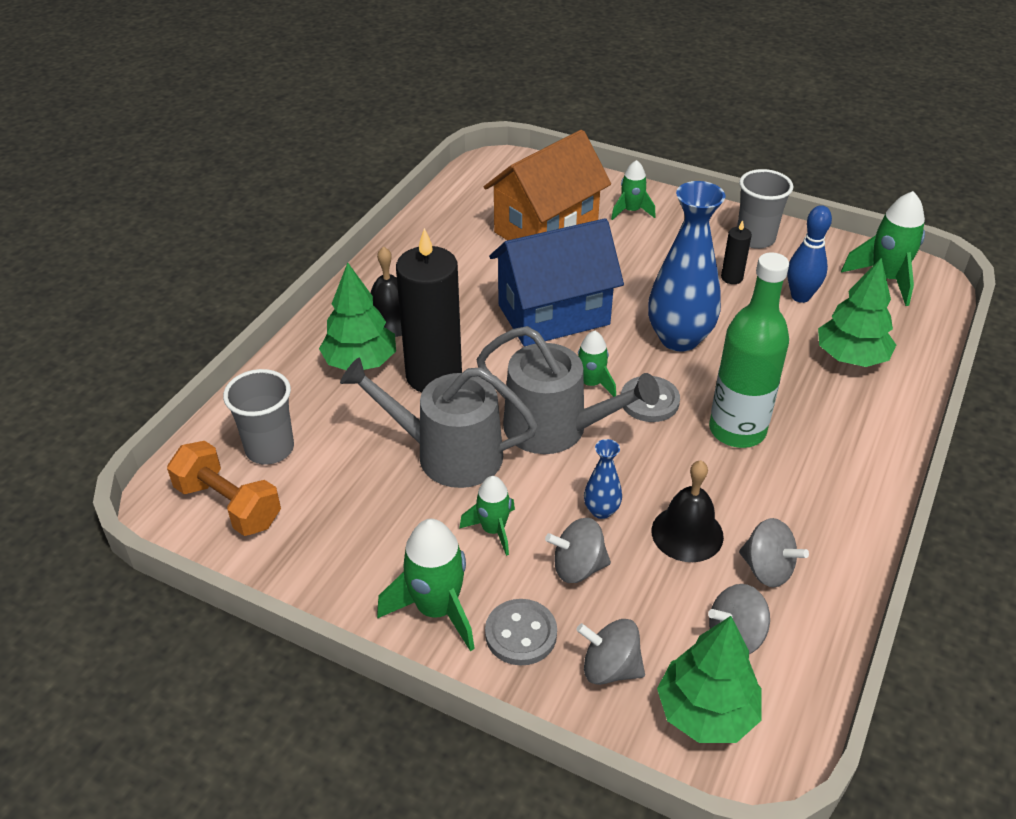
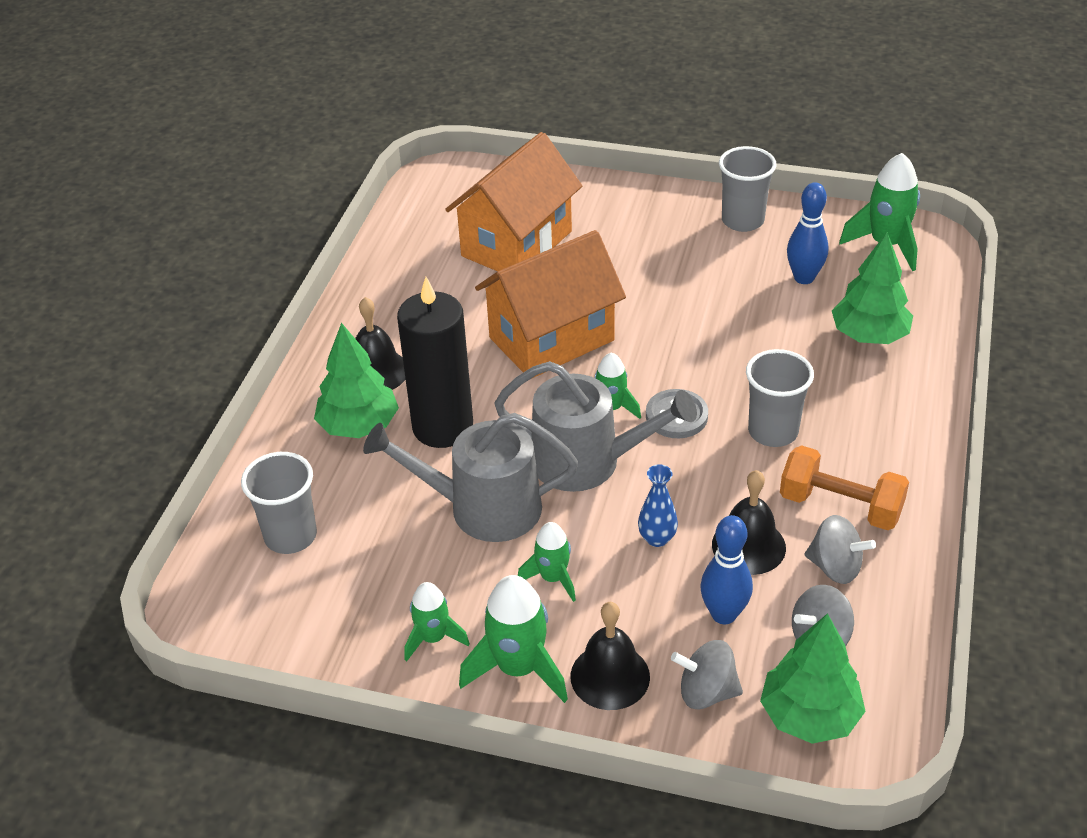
camera: 10 degrees left, 0 degrees up
(228, 505) = (266, 603): orange dumbbell -> orange dumbbell (840, 506)
(521, 634) = (610, 676): grey button -> black bell
(553, 314) = (551, 339): blue house -> orange house
(578, 567) = (649, 600): grey spinning top -> none
(631, 211) = (603, 209): green rocket -> green rocket (433, 638)
(646, 595) = (724, 614): none -> blue bowling pin
(679, 338) = (690, 344): blue vase -> none
(731, 278) = (728, 268): black candle -> none
(737, 430) = (773, 431): green bottle -> grey cup

